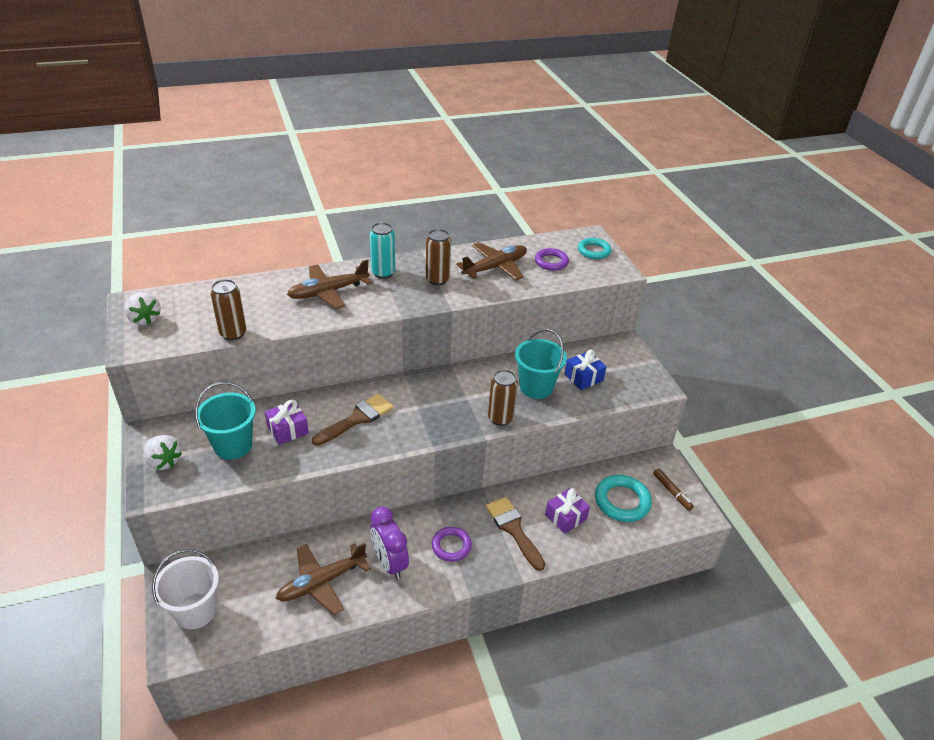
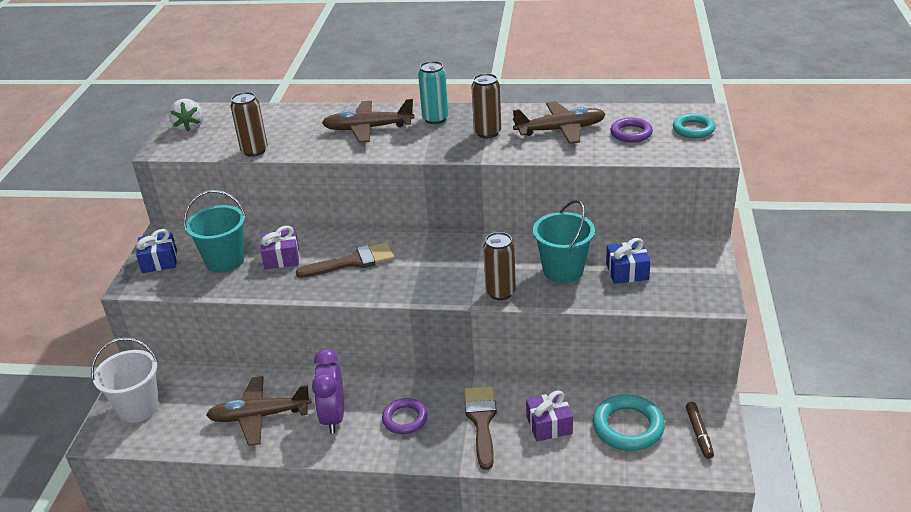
camera: 30 degrees right, 5 degrees down
(164, 461) = (159, 261): white strawberry -> blue gift

